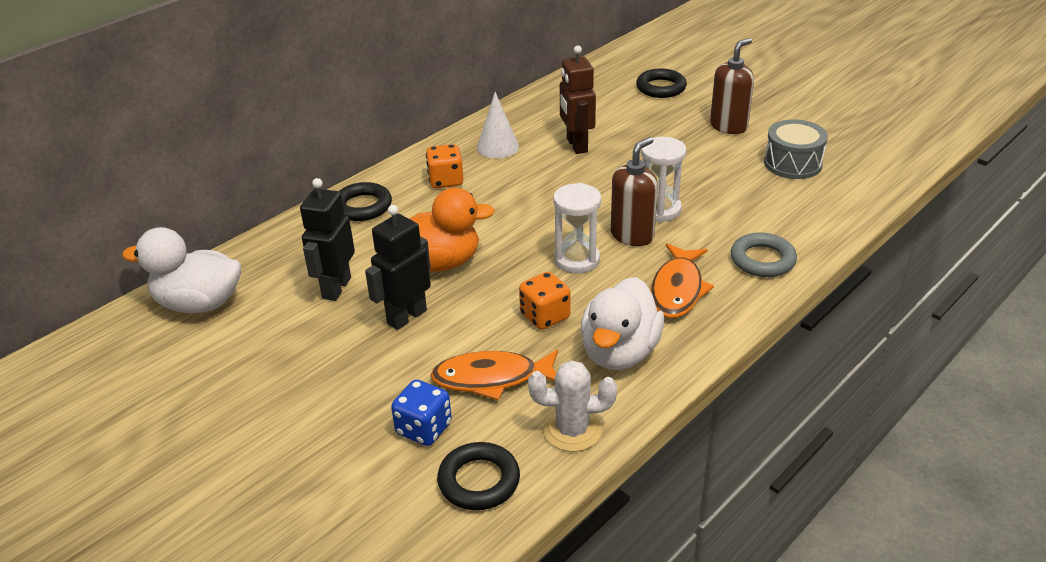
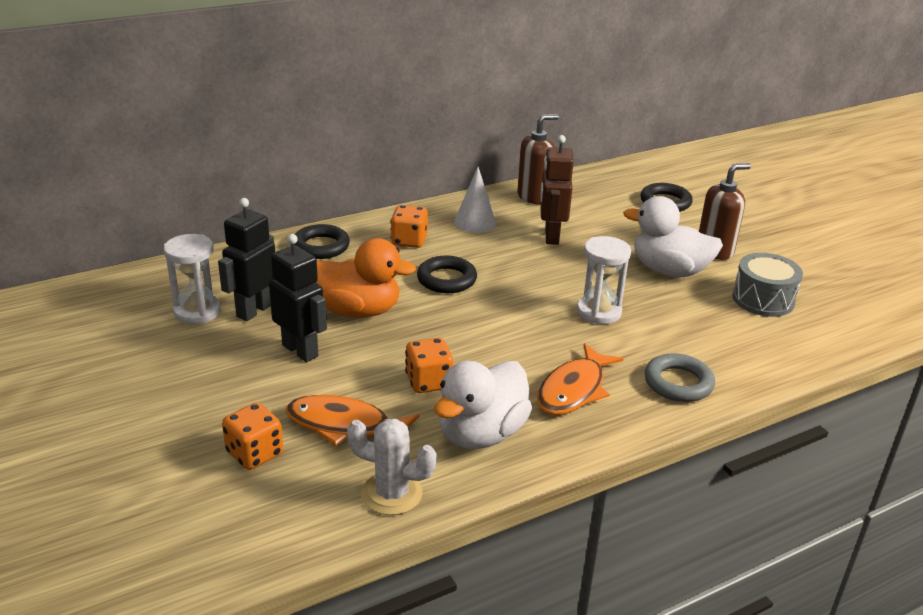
camera: 15 degrees right, 5 degrees down
(199, 304) = (130, 295): white duck -> white duck (669, 271)
(406, 317) = (300, 350): black robot -> black robot turned 75 degrees clockwise
(424, 429) = (255, 454): blue dice -> orange dice
(479, 481) = (275, 515): black ring -> black ring (446, 279)
(577, 260) = (490, 339): white hourglass -> white hourglass (197, 312)
(632, 235) = (558, 329): brown soap dispenser -> brown soap dispenser (534, 197)

